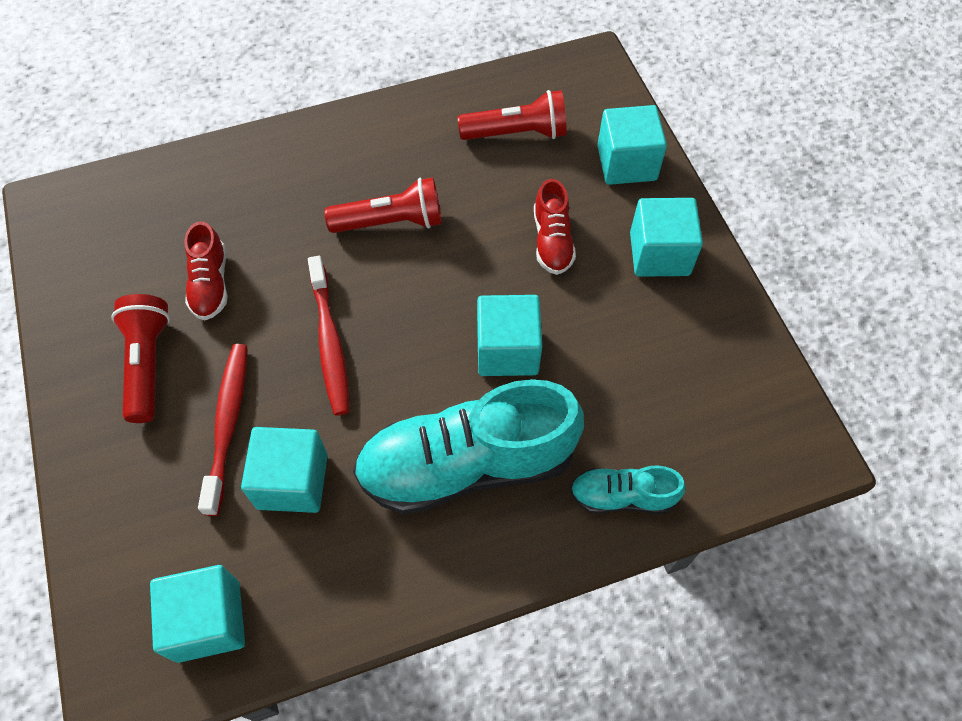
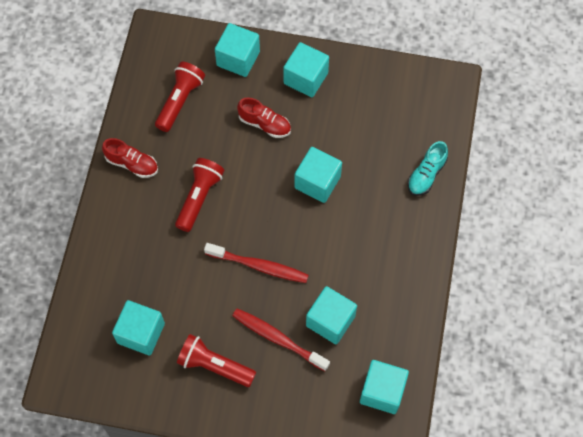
camera: 60 degrees left, 5 degrees up
(157, 255) = (141, 333): none -> turquoise cube
(210, 284) = (181, 311): red shoe -> red shoe (132, 164)
(466, 465) = (369, 235): turquoise shoe -> none

